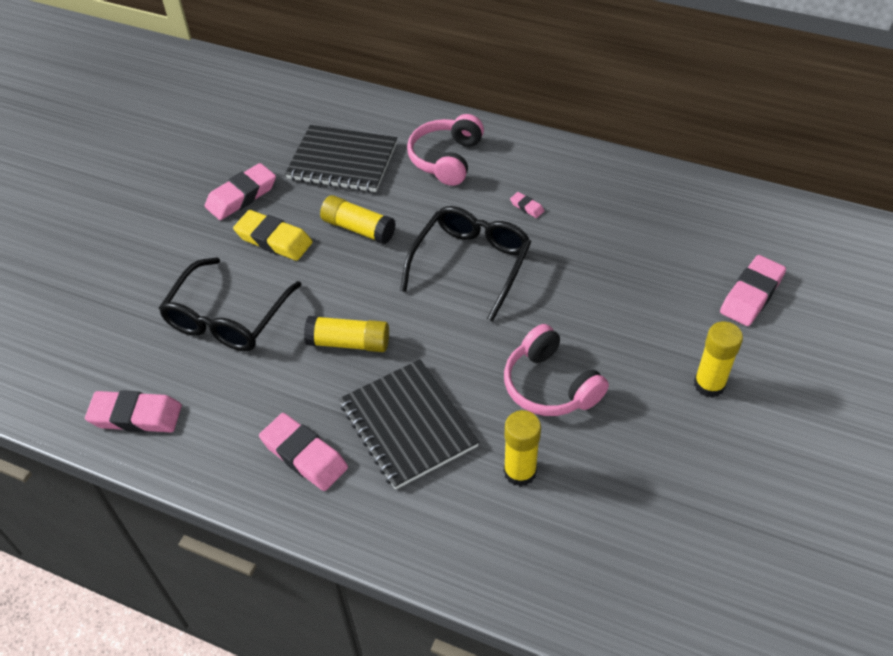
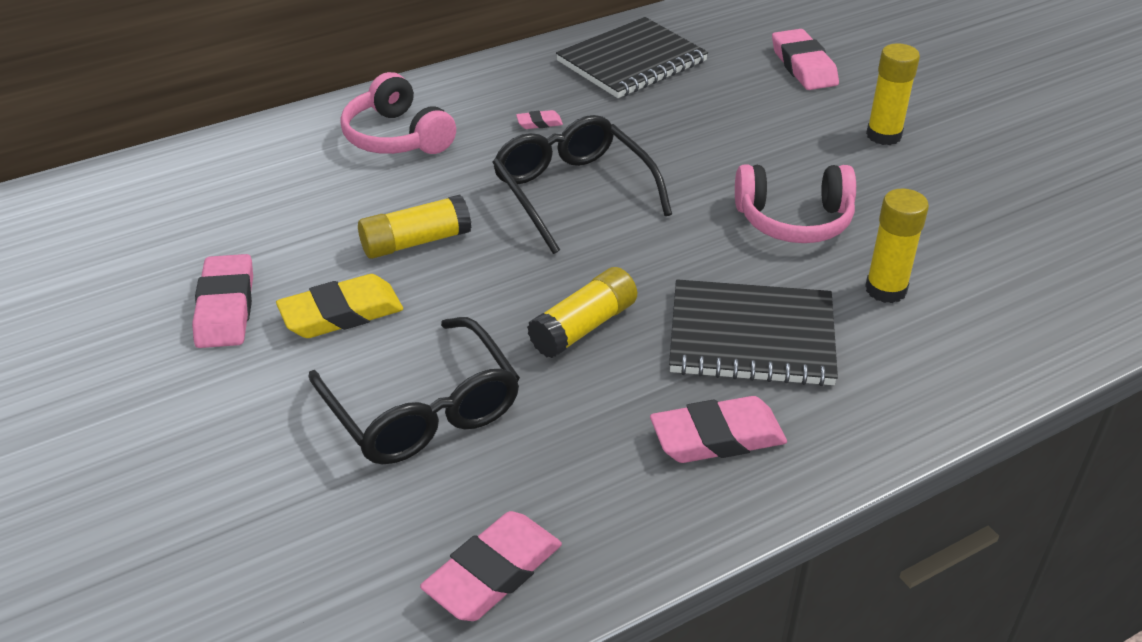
camera: 55 degrees left, 10 degrees down
(342, 161) = (289, 205): black notebook -> black notebook (632, 61)

